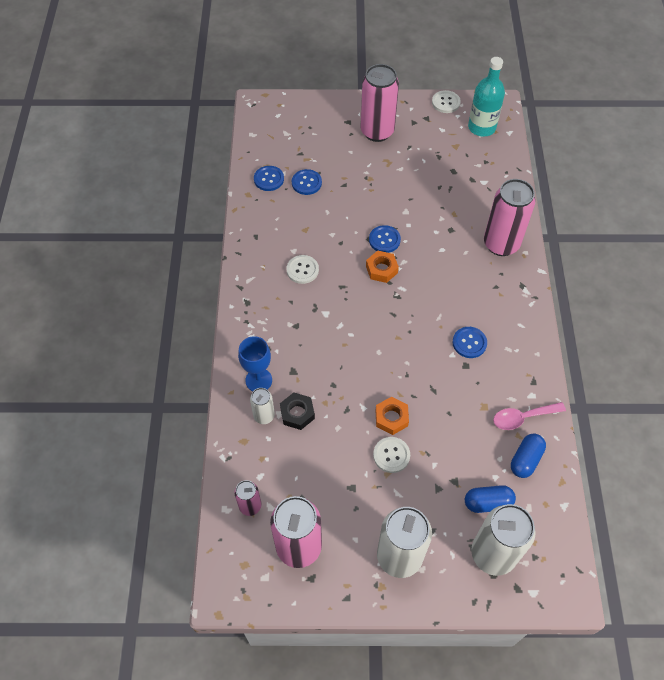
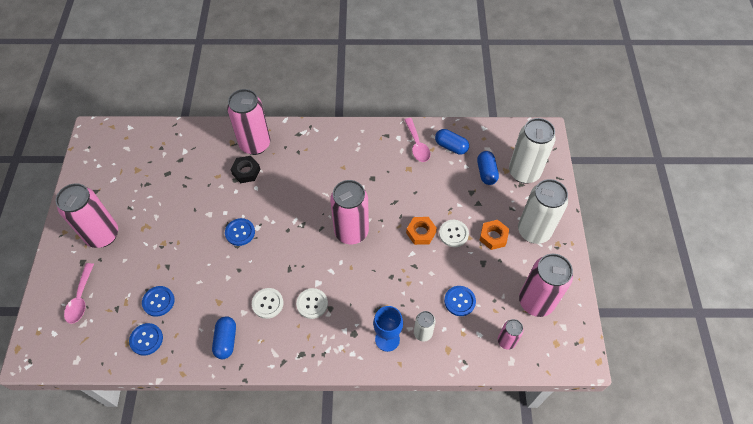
camera: 90 degrees left, 0 degrees up
(264, 239) = (226, 341): none -> blue capsule
(297, 413) = (419, 305): black nut -> black nut (246, 172)
(310, 127) = (80, 299): none -> pink spoon
(381, 269) = (273, 236): orange nut -> orange nut (493, 237)
(389, 344) = (351, 232): none -> pink can
(446, 102) = (78, 174): white button -> white button (312, 304)
(469, 343) = (351, 174): blue button -> blue button (459, 301)
(481, 127) = (118, 147): turquoise bottle -> none

